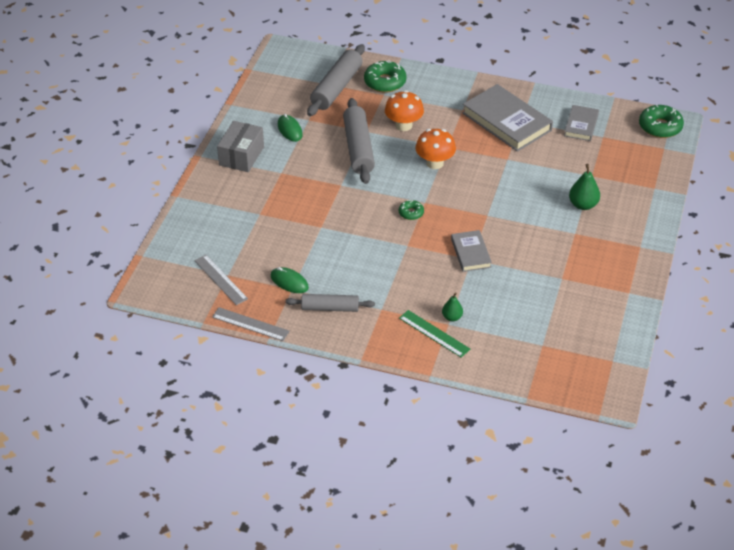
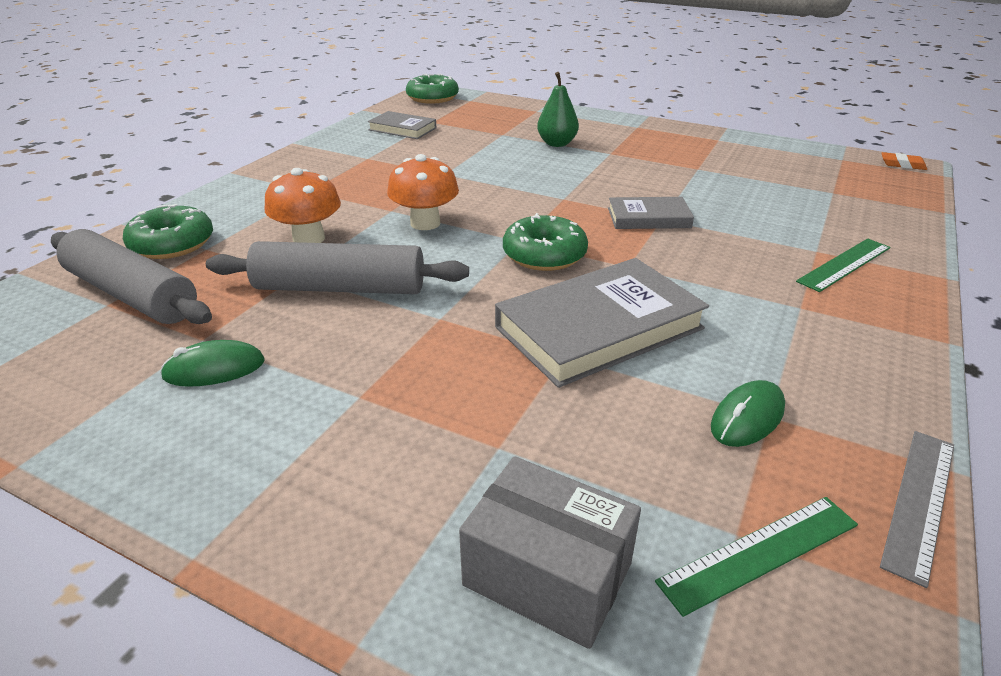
camera: 80 degrees left, 10 degrees down
(221, 279) = (759, 552): grey ruler -> green ruler
(241, 156) = (253, 462): grey box -> grey box (547, 574)
(330, 308) = (817, 366): grey rolling pin -> none
(411, 213) = (544, 255): green donut -> green donut, size x1.83
(452, 317) = (800, 246): green pear -> none
(506, 122) = (362, 166): grey book -> grey book (599, 328)
(614, 394) = (902, 164): none -> orange eraser

